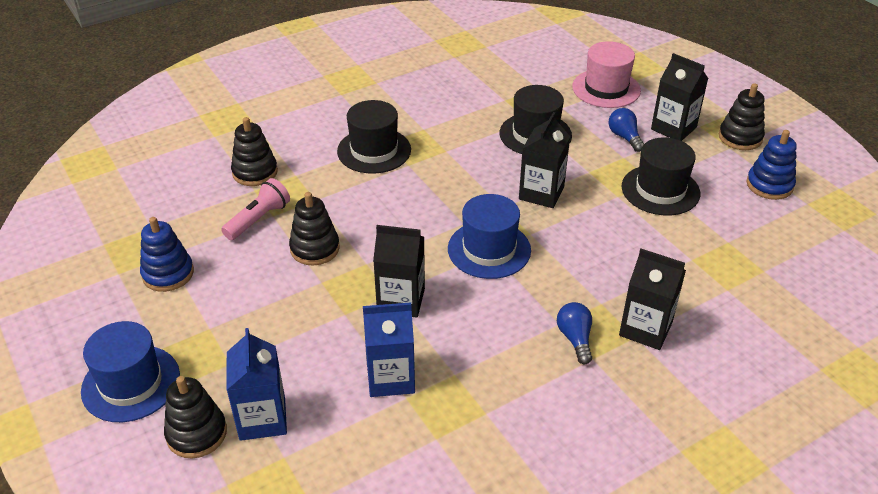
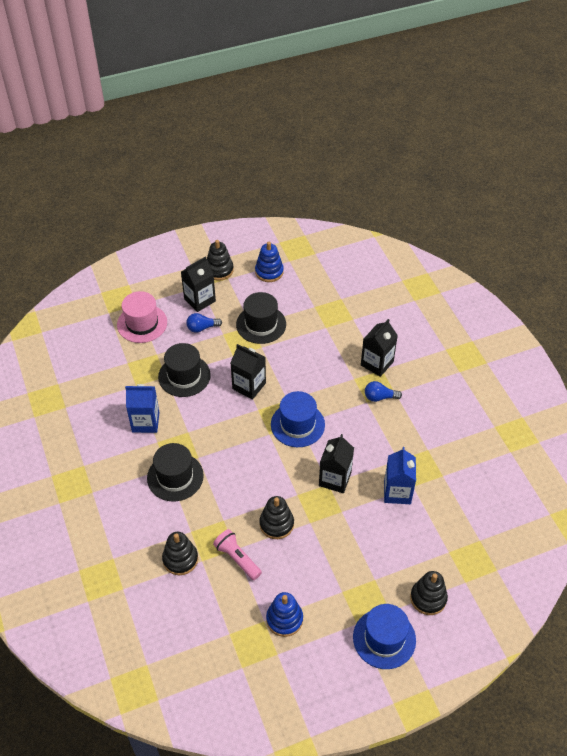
camera: 80 degrees left, 10 degrees up
(262, 419) = (420, 562): blue carton -> blue carton (145, 422)

